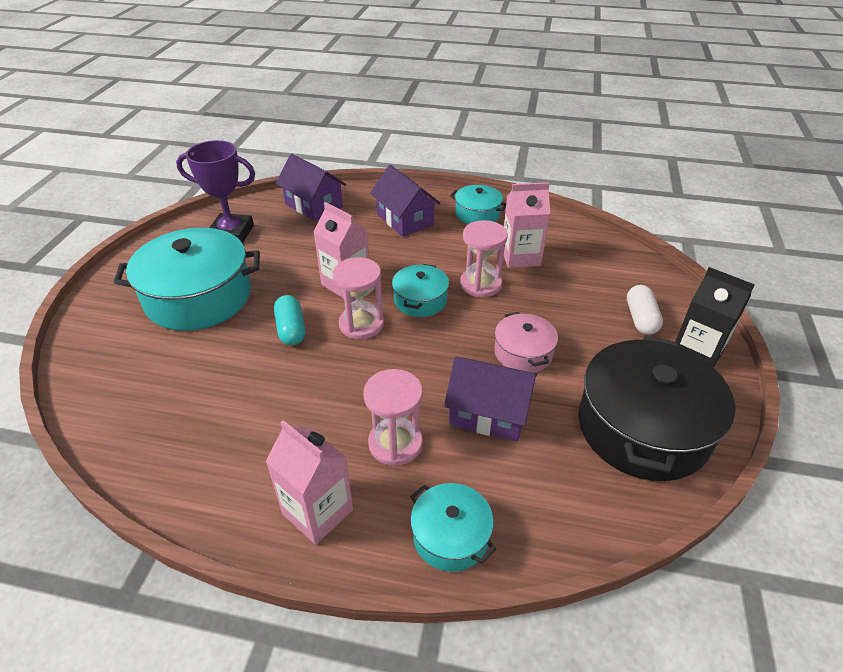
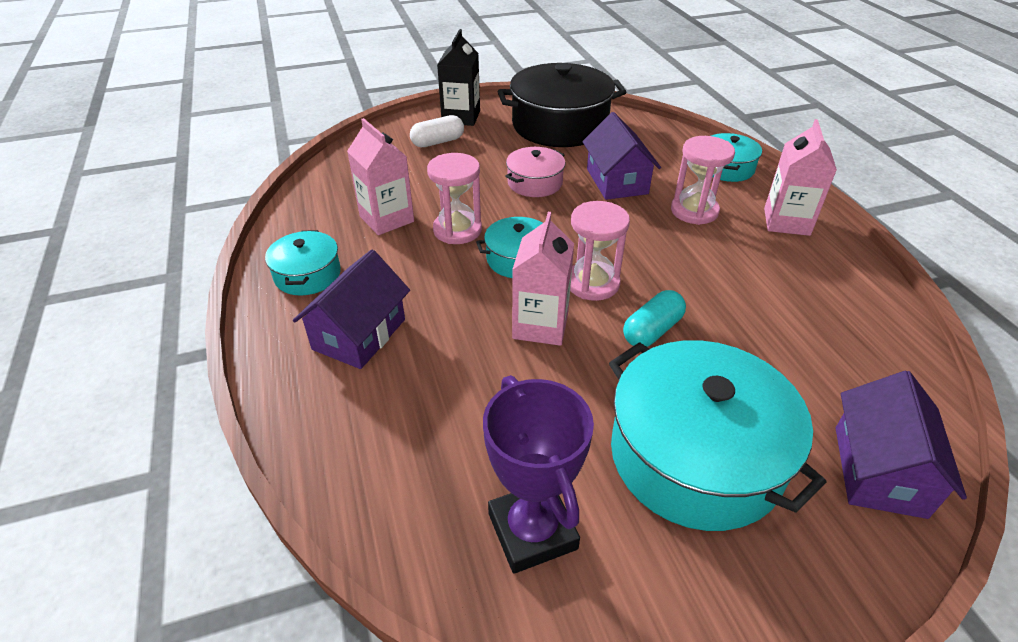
camera: 120 degrees left, 0 degrees up
(314, 205) = (376, 463): purple house -> purple house (879, 471)

